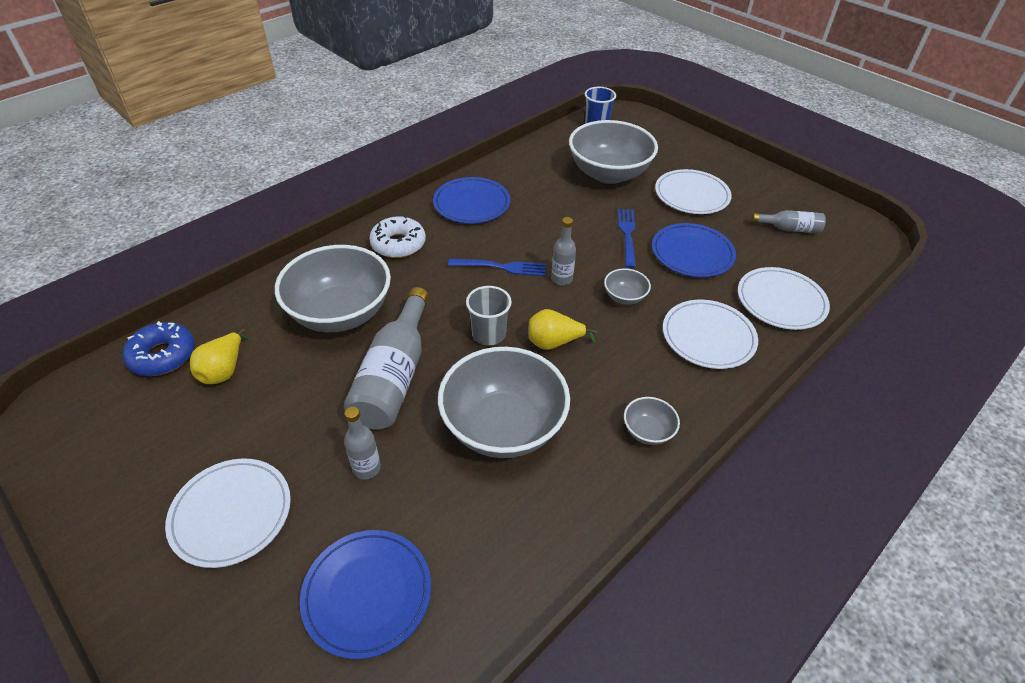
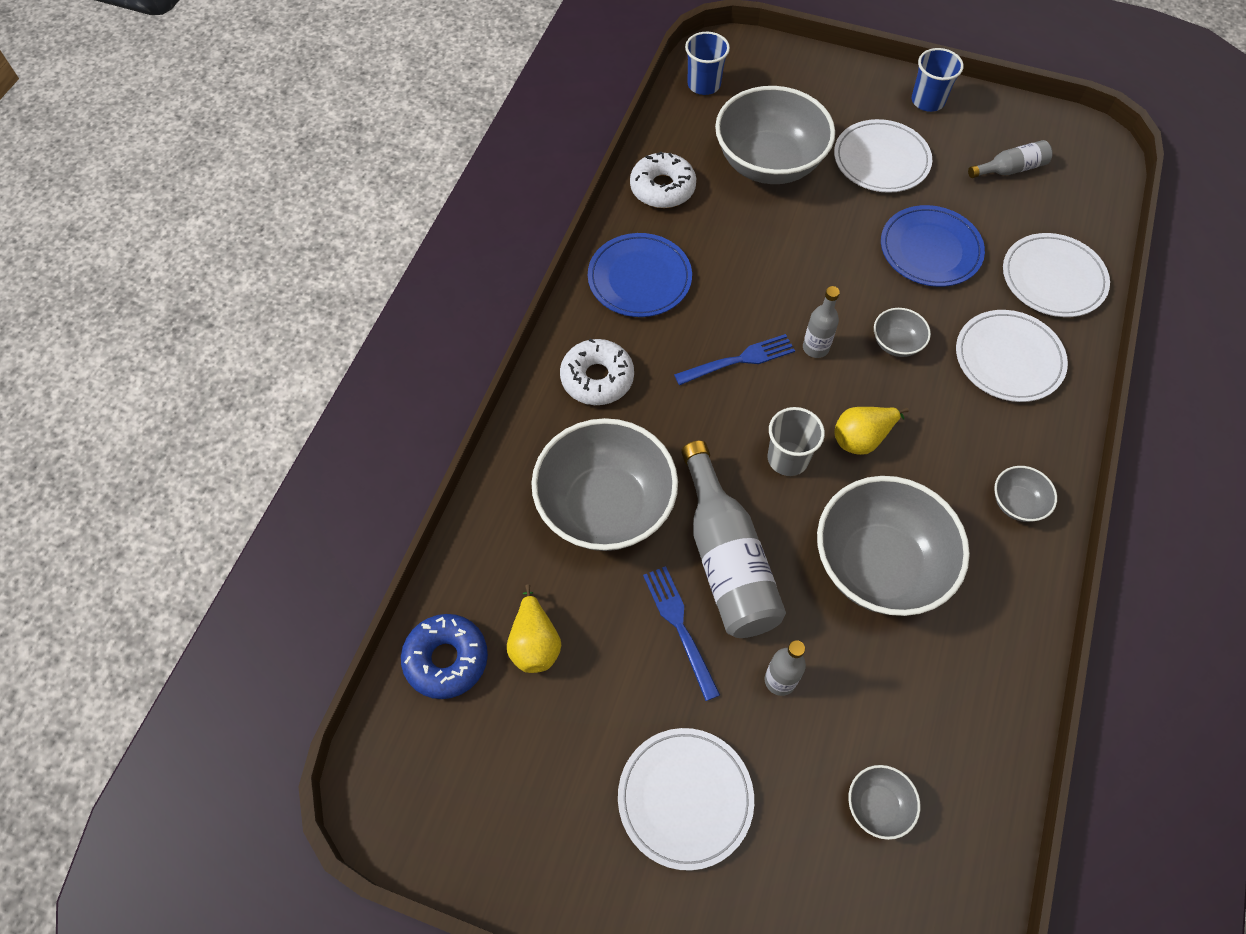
camera: 25 degrees left, 15 degrees up
(367, 594) = (877, 806): blue plate -> grey bowl
(526, 165) = (662, 188): none -> white donut
(627, 235) = (846, 252): blue fork -> blue fork (680, 627)
(750, 175) = (927, 101): none -> blue cup

